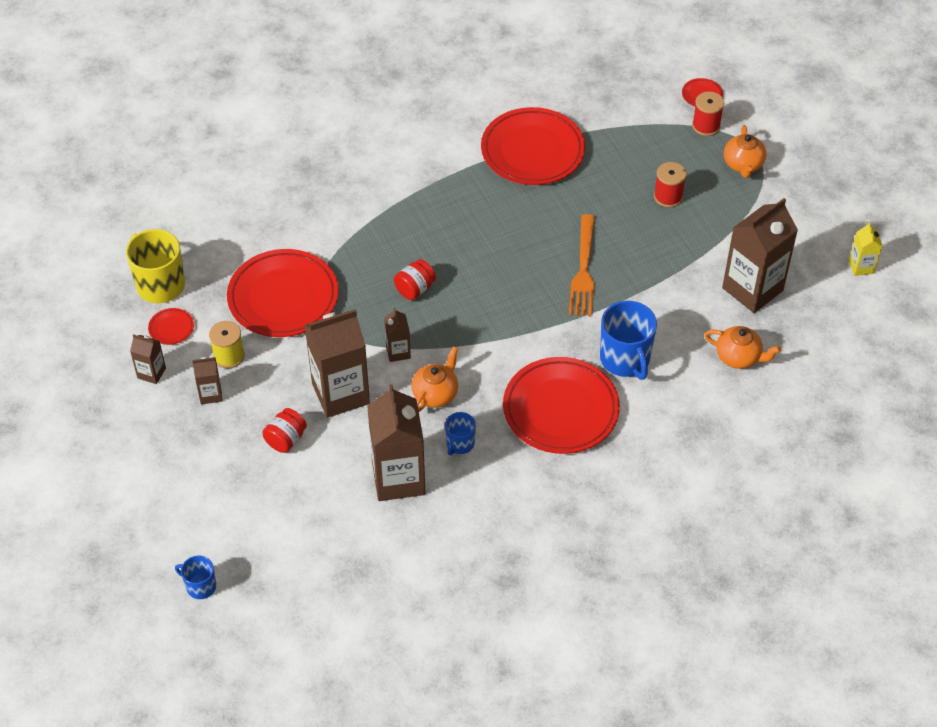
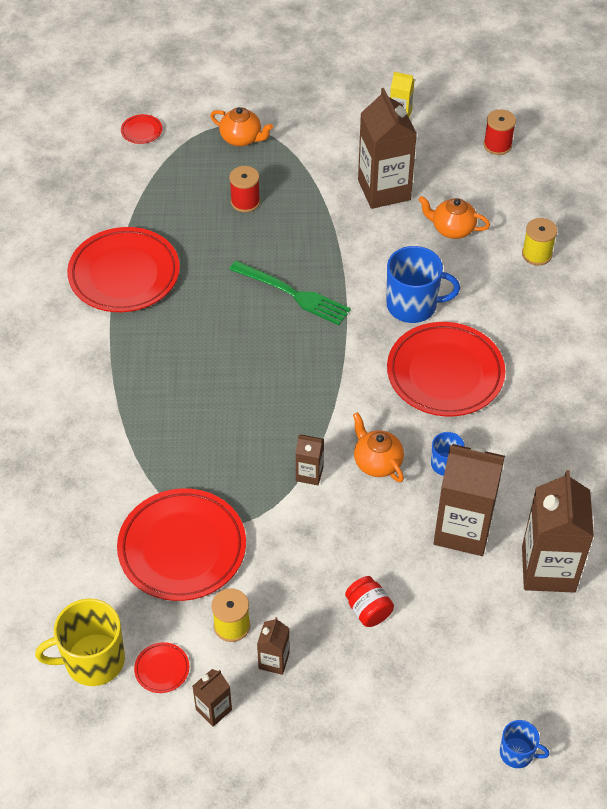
camera: 65 degrees left, 0 degrees up
(200, 586) = (517, 753): blue mug -> blue mug turned 120 degrees counterclockwise
(340, 393) = (335, 541): brown carton -> brown carton (548, 569)
(415, 289) = (238, 431): red jar -> none
(583, 270) = (293, 294): orange fork -> green fork
(706, 126) = (180, 143): red spool -> red spool (497, 145)
(739, 357) = (452, 229): orange teapot -> orange teapot turned 120 degrees counterclockwise
(751, 434) = (536, 254): none -> yellow spool

